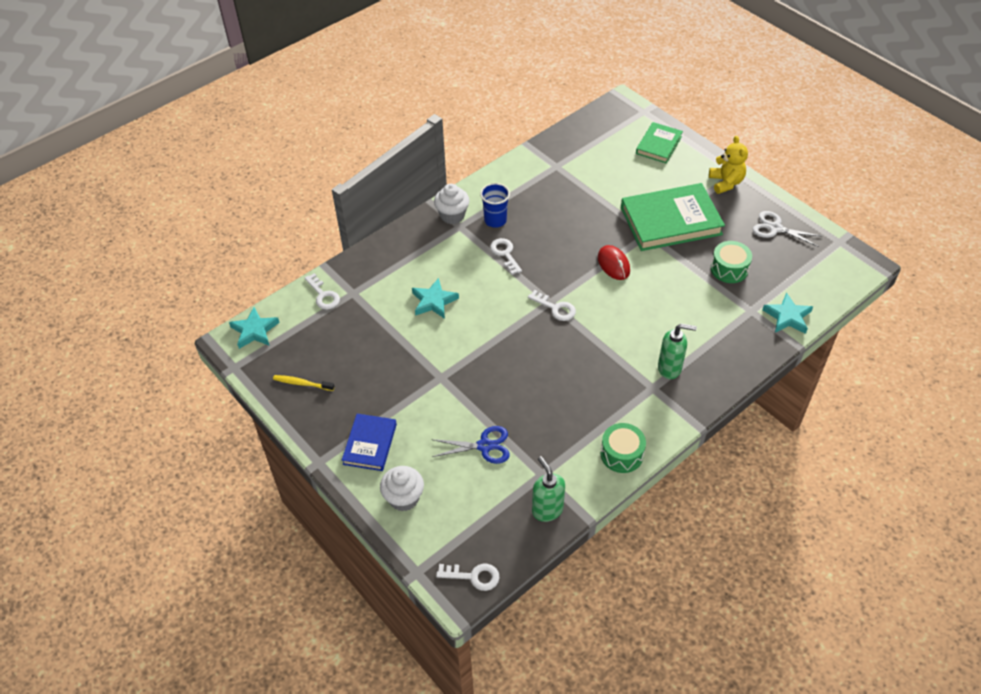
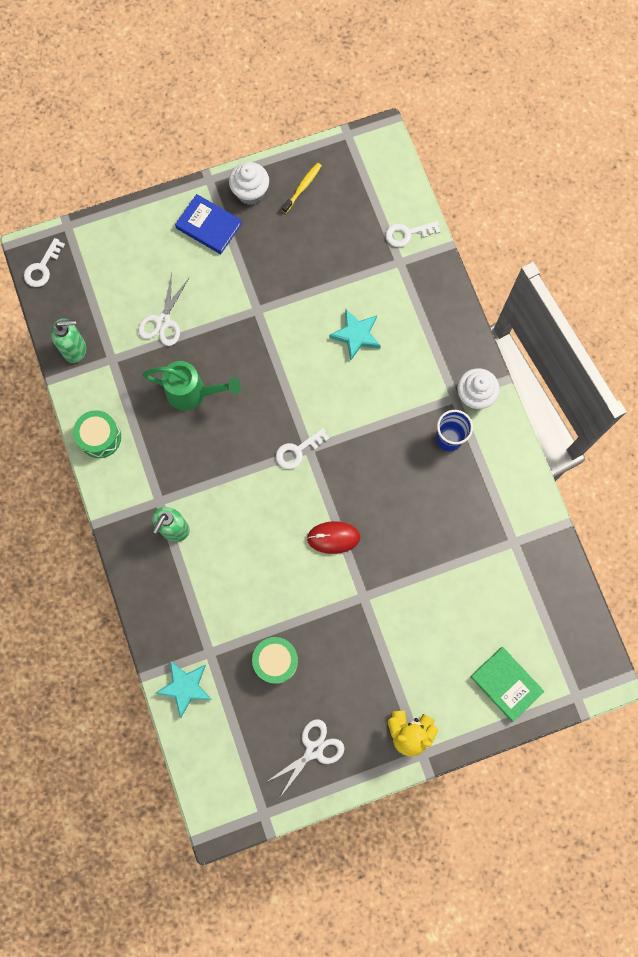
camera: 110 degrees right, 25 degrees up
(254, 331) = (385, 161): turquoise star -> none
(404, 498) = (140, 237): white cupcake -> white cupcake (250, 192)
(484, 446) = (163, 321): blue scissors -> white scissors
(505, 254) = (394, 430): white key -> none
(542, 397) = (193, 393): none -> green watering can
(670, 221) = (372, 633): green book -> none

